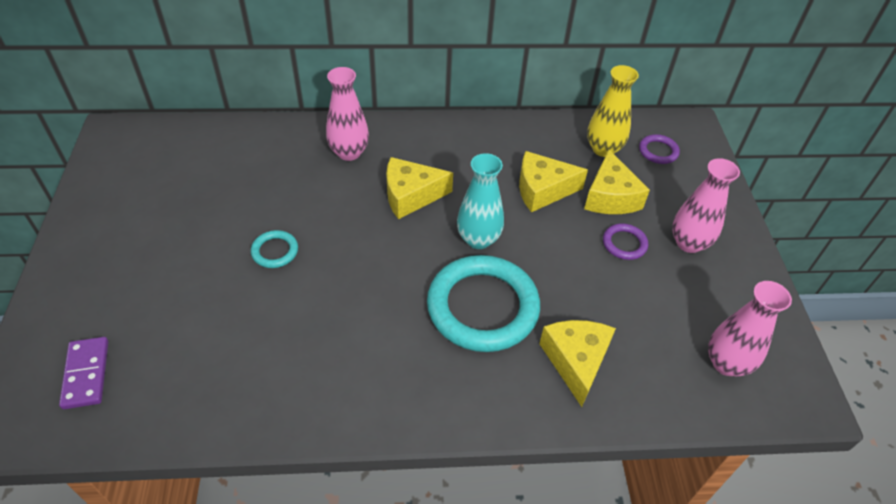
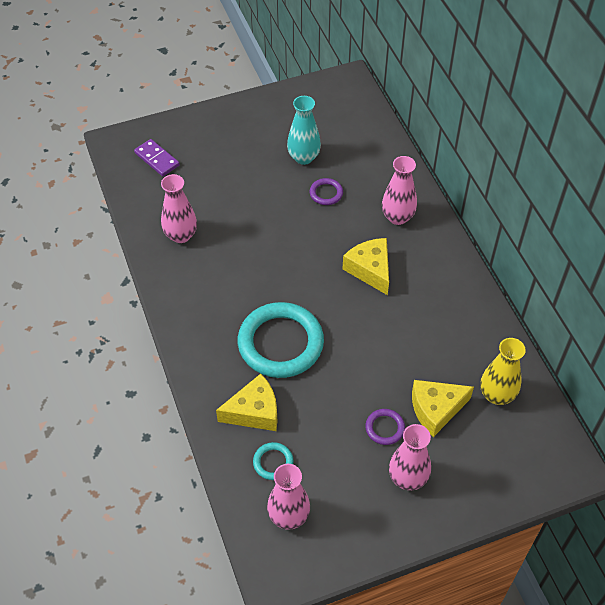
camera: 75 degrees right, 5 degrees up
(86, 374) = (157, 159): purple domino -> purple domino turned 75 degrees clockwise
(253, 376) = (181, 235): none -> pink vase
(275, 251) = (281, 209): turquoise ring -> turquoise ring (273, 462)
(478, 239) = (344, 325): turquoise vase -> turquoise vase (303, 157)
(542, 190) = (420, 357): yellow cheese -> none
(658, 151) = (517, 441): purple ring -> purple ring (326, 193)

